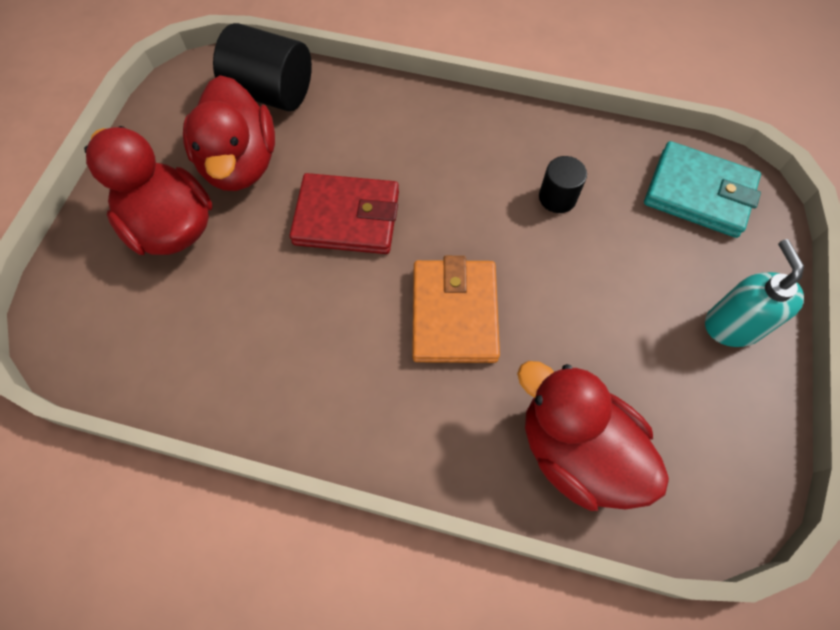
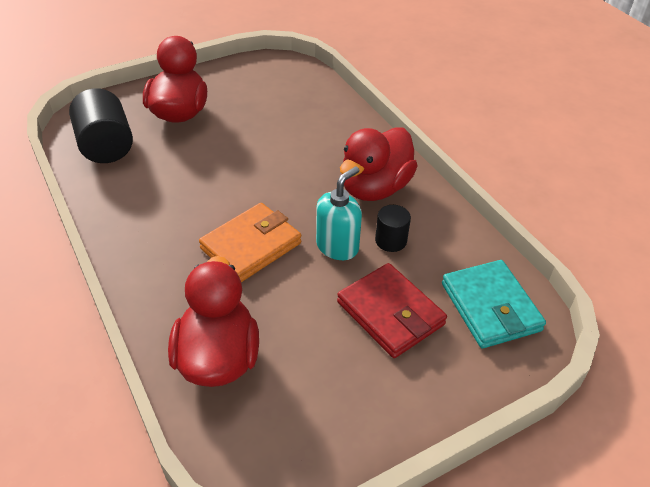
camera: 45 degrees right, 20 degrees down
(240, 163) = (246, 109): red duck -> red duck (375, 188)
(271, 92) = (305, 91): black cylinder -> black cylinder (106, 146)
(347, 218) = (261, 166): red wallet -> red wallet (390, 313)
(732, 325) = (405, 387): turquoise soap dispenser -> turquoise soap dispenser (337, 246)

